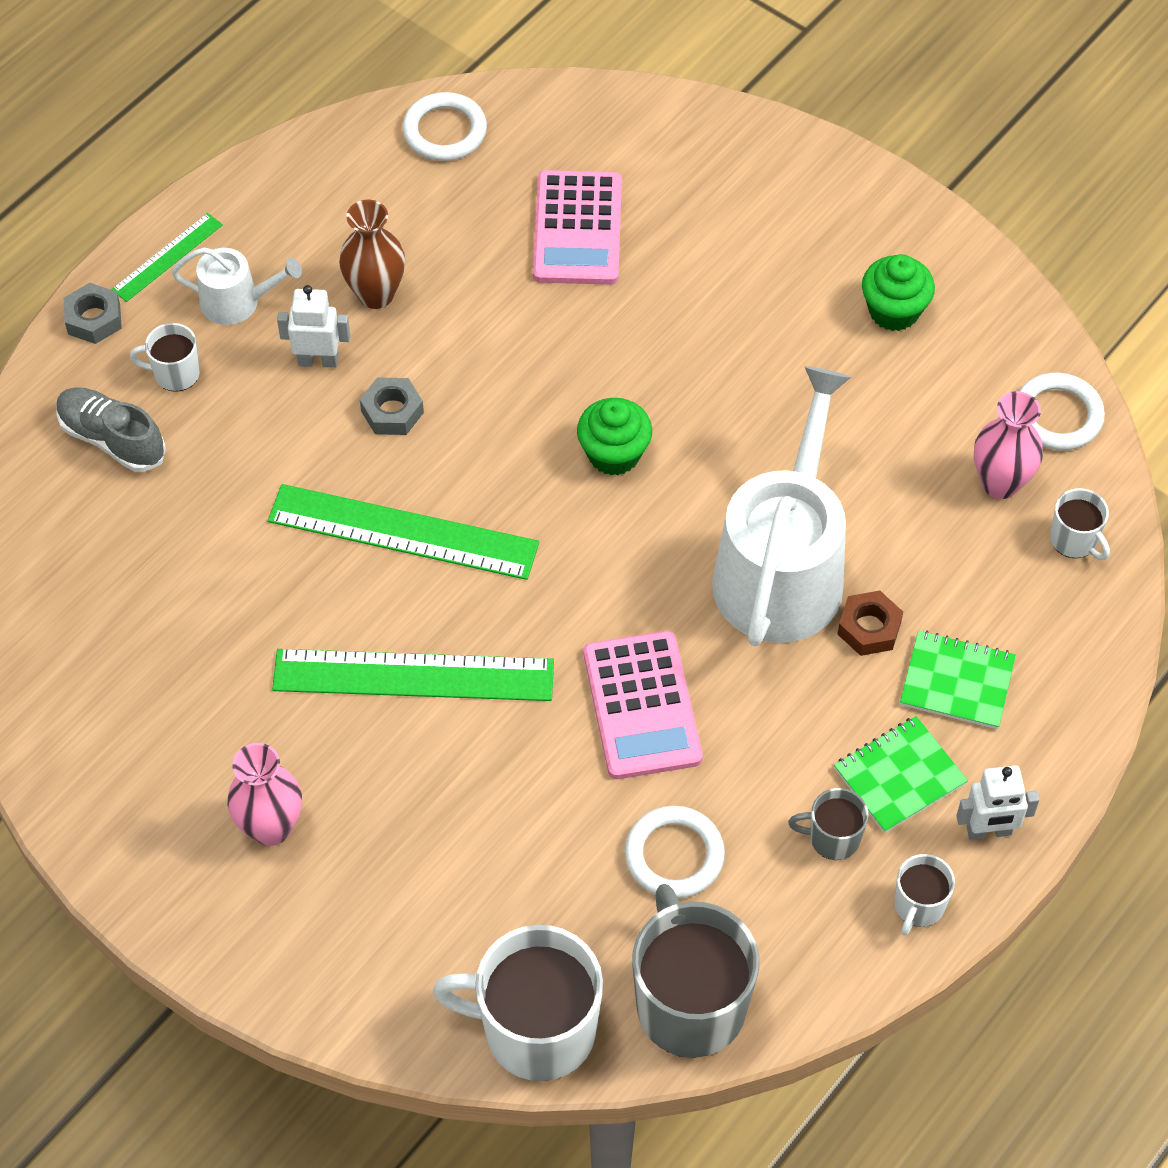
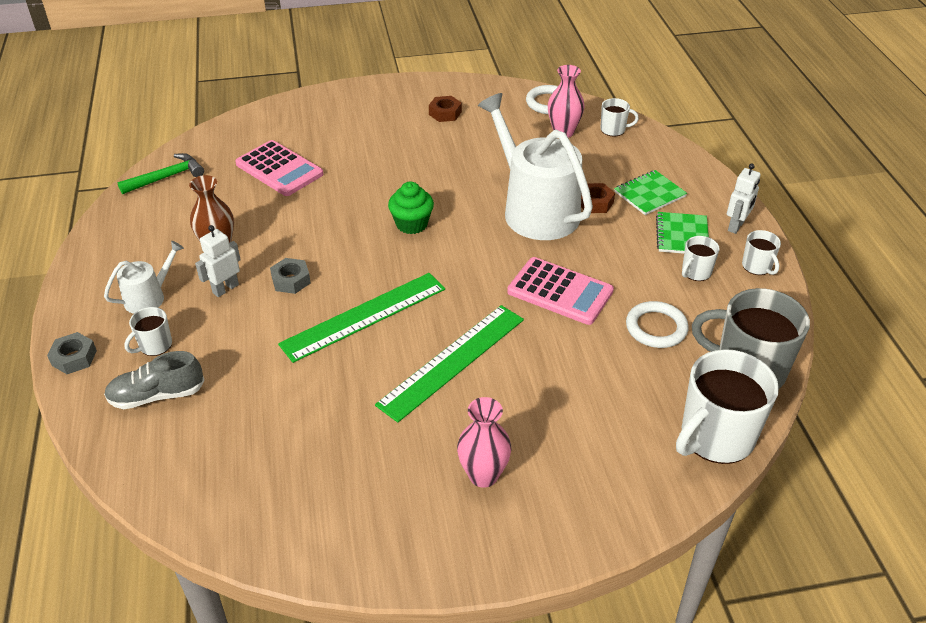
camera: 50 degrees left, 15 degrees down
(167, 257) = (83, 307): green ruler -> none
(444, 131) = (167, 177): white ring -> green hammer
(832, 838) = (695, 272): grey mug -> white mug
(894, 311) = (445, 113): green cupcake -> brown nut

